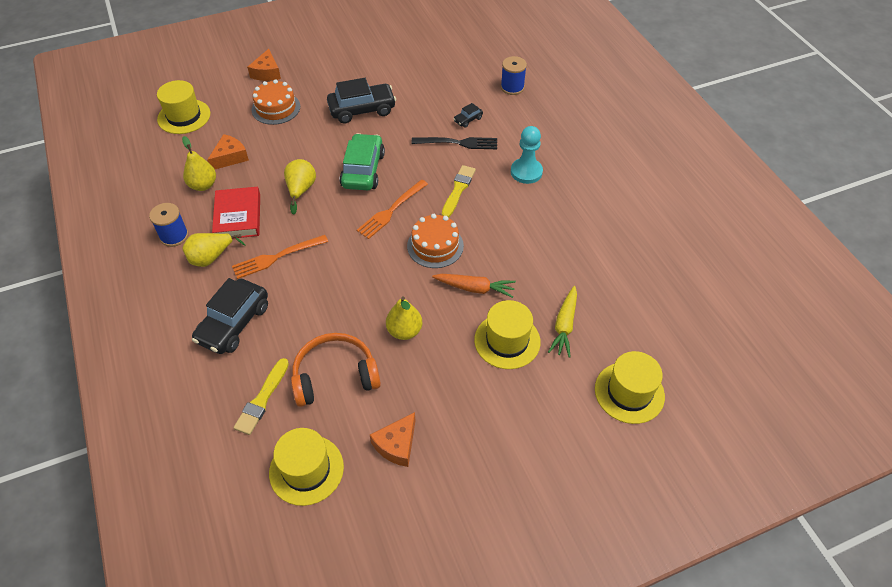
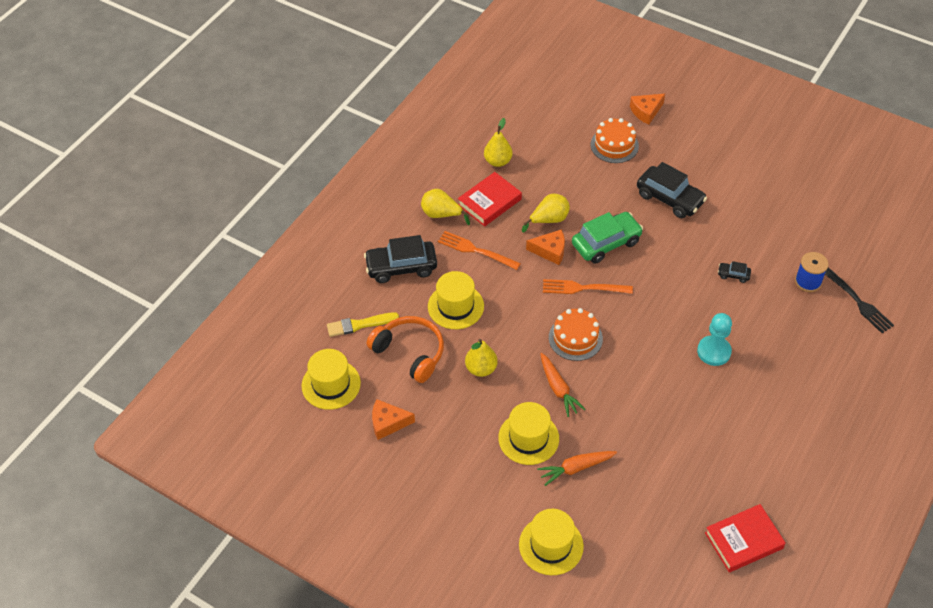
camera: 55 degrees right, 0 degrees up
(174, 236) = (440, 180): blue spool -> none
(184, 116) = (549, 100): yellow hat -> yellow hat (455, 306)
(230, 157) = (538, 156): orange cheese -> orange cheese (550, 251)
(458, 143) = (699, 285): black fork -> black fork (858, 302)
(458, 190) = (647, 317): yellow brush -> none
(564, 326) = (576, 468): yellow carrot -> orange carrot
(710, 260) = (743, 540): none -> red book

